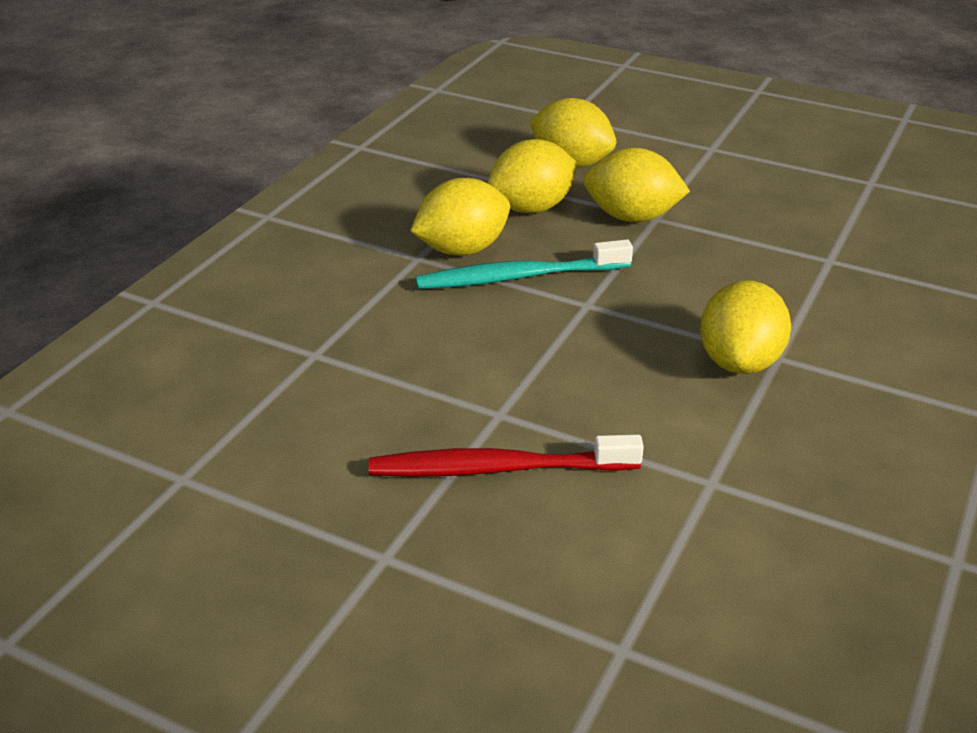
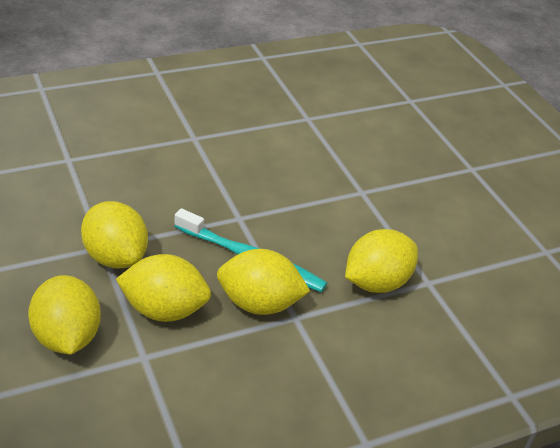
camera: 145 degrees left, 5 degrees up
(499, 468) = (390, 170): red toothbrush -> none
(739, 362) = (216, 146): yellow lemon -> yellow lemon (376, 282)

